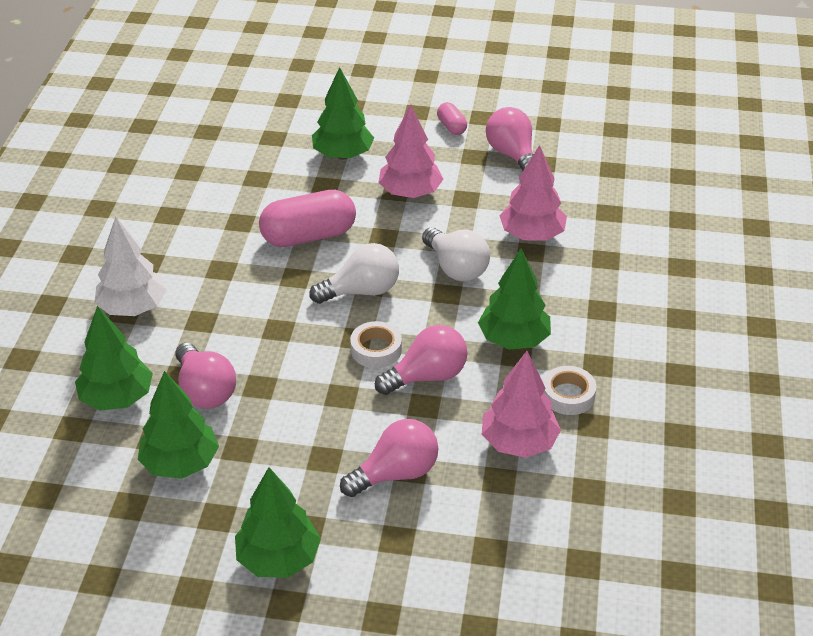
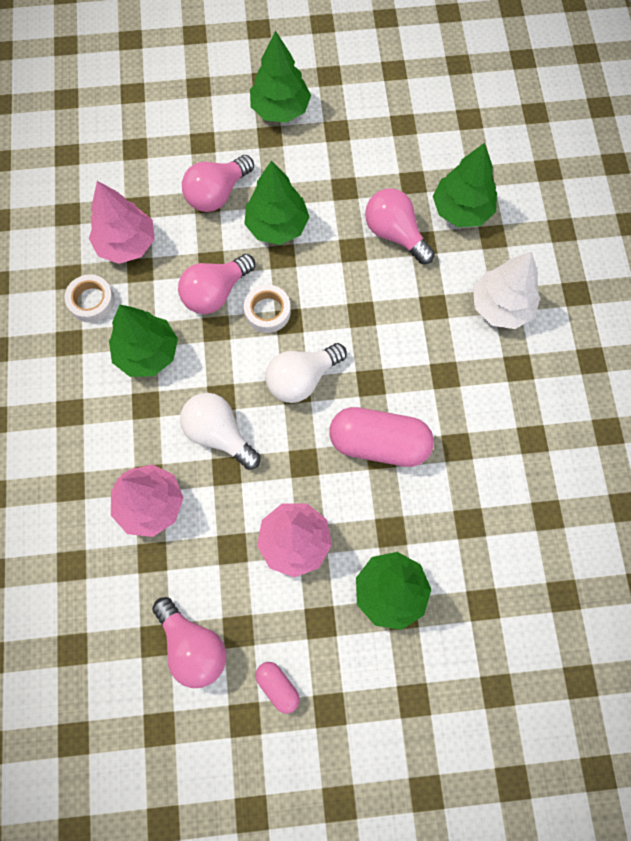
camera: 165 degrees right, 30 degrees up
(180, 463) = (382, 165): green tree -> green tree (277, 226)
(308, 236) = (379, 443): pink capsule -> pink capsule turned 45 degrees clockwise

